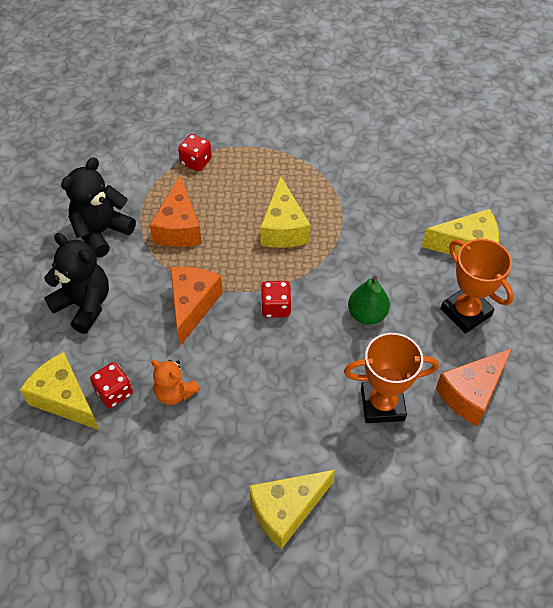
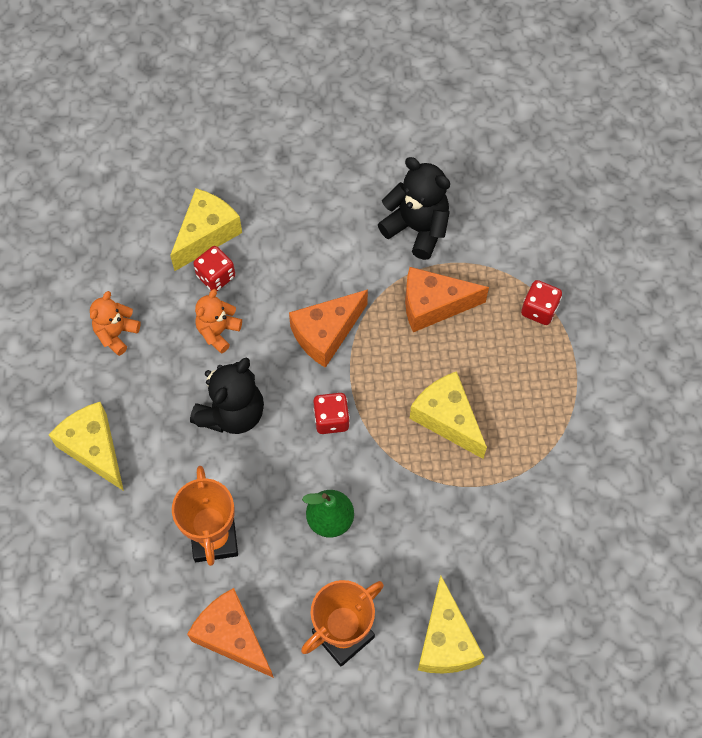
camera: 85 degrees right, 10 degrees up
(84, 305) = (318, 230): black teddy bear -> black teddy bear (232, 413)
(161, 487) = (116, 334): none -> orange teddy bear
(192, 306) = (326, 334): orange cheese -> orange cheese turned 135 degrees clockwise
(283, 228) = (447, 419): yellow cheese -> yellow cheese turned 60 degrees clockwise

